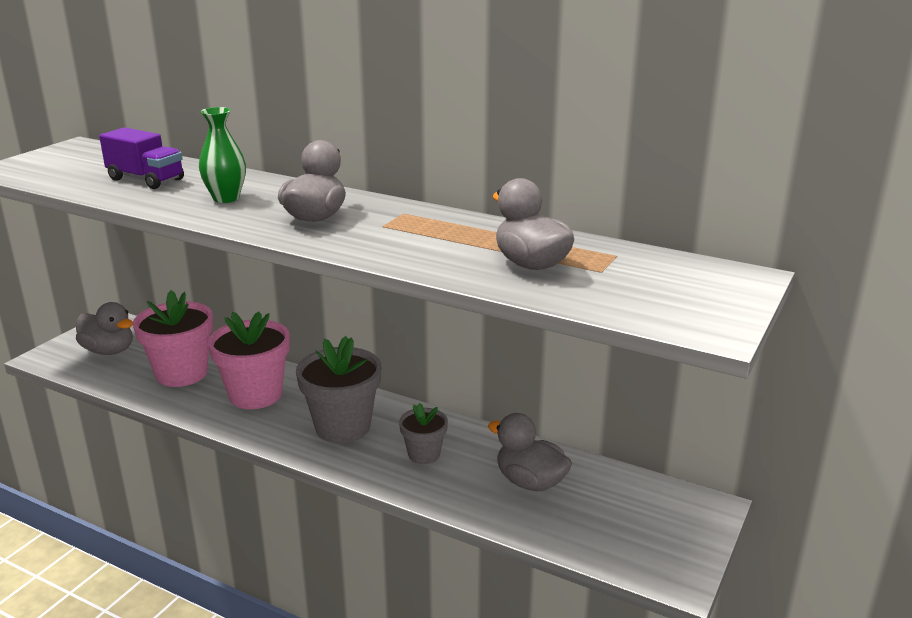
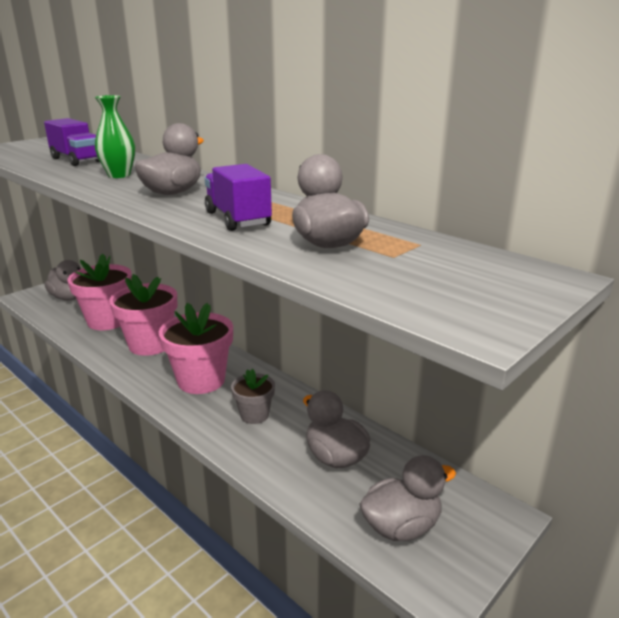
camera: 15 degrees right, 0 degrees up
(342, 427) = (201, 380): grey flower pot -> pink flower pot
(419, 245) = (237, 219): none -> purple truck
(621, 533) = (401, 526): none -> grey duck

